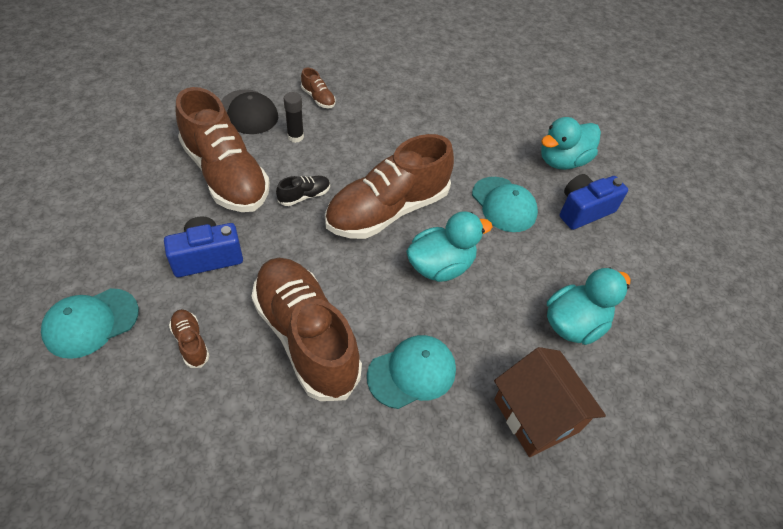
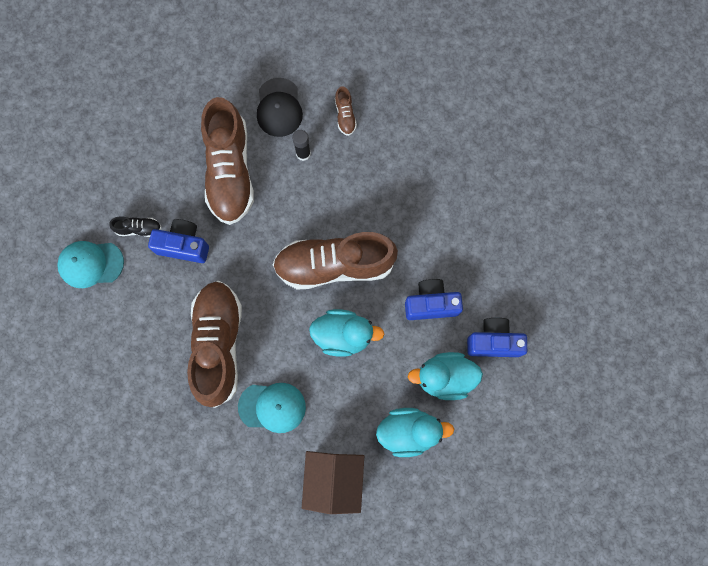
camera: 35 degrees right, 25 degrees up
(191, 342) = (145, 311): brown shoe -> none
(304, 196) = (278, 220): black shoe -> black shoe (139, 229)
(504, 204) = (431, 304): turquoise cap -> blue camera
(562, 161) = (514, 284): turquoise duck -> turquoise duck (444, 377)

